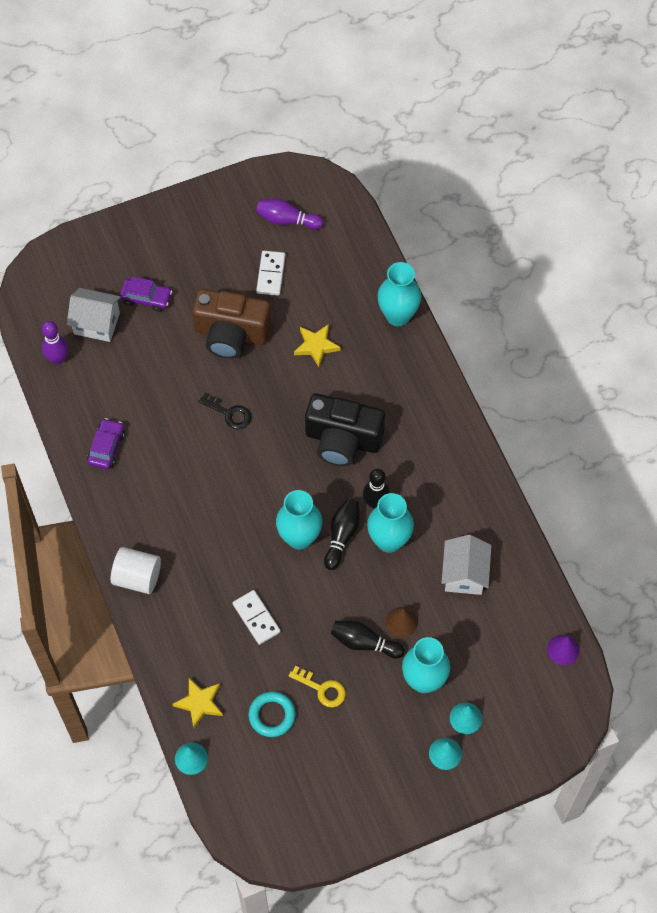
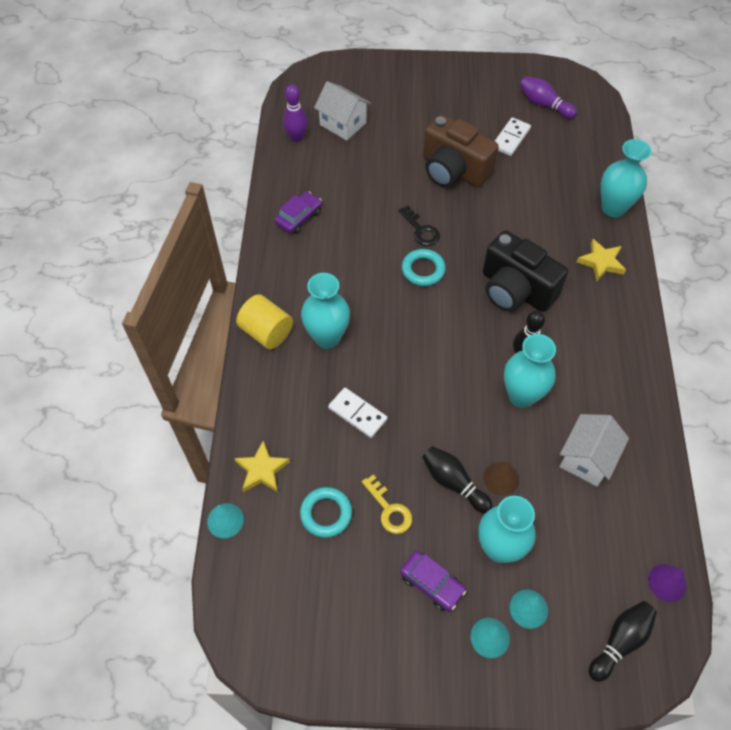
camera: 25 degrees right, 5 degrees down
(137, 577) = (266, 332): white cylinder -> yellow cylinder
(146, 298) = (394, 120): purple car -> purple car (432, 583)
(250, 454) = (423, 270): none -> turquoise ring
(256, 618) = (357, 414): white domino -> white domino turned 45 degrees counterclockwise
(299, 538) = (434, 358): turquoise vase -> turquoise vase (327, 337)
(316, 346) = (526, 206): yellow star -> yellow star (601, 262)
(342, 536) = (476, 373): black bowling pin -> black bowling pin (620, 641)

